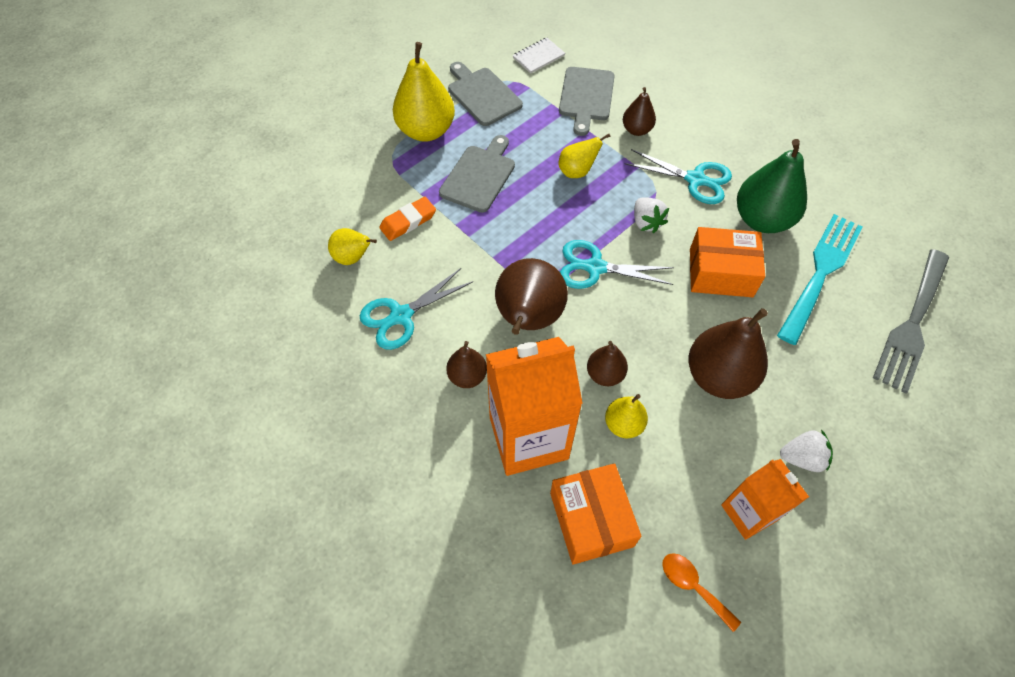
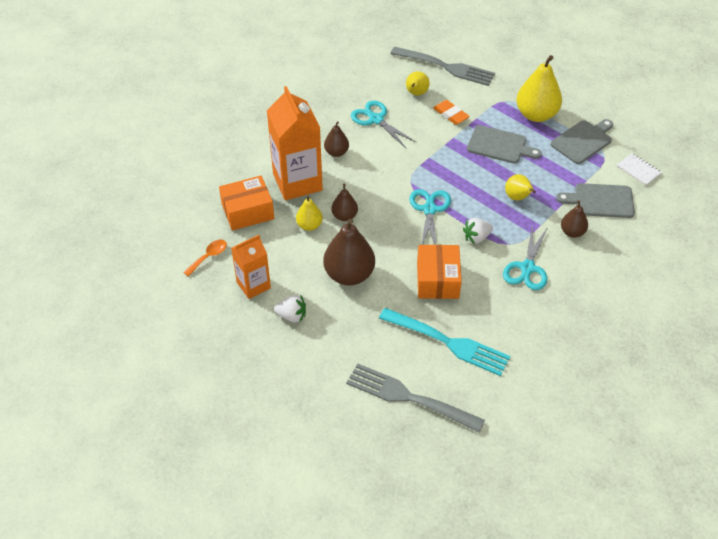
camera: 85 degrees right, 10 degrees down
(302, 214) = (446, 67): none -> grey fork
(528, 319) = (382, 177): brown pear -> none
(762, 219) = (495, 309): green pear -> none
(802, 458) = (292, 316): white strawberry -> white strawberry turned 75 degrees counterclockwise

